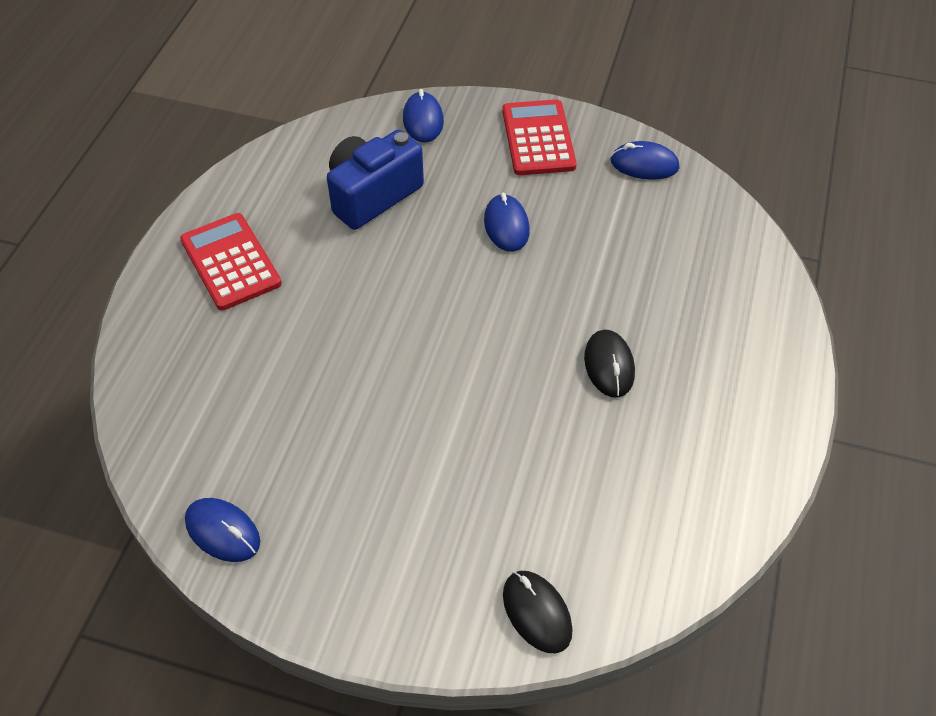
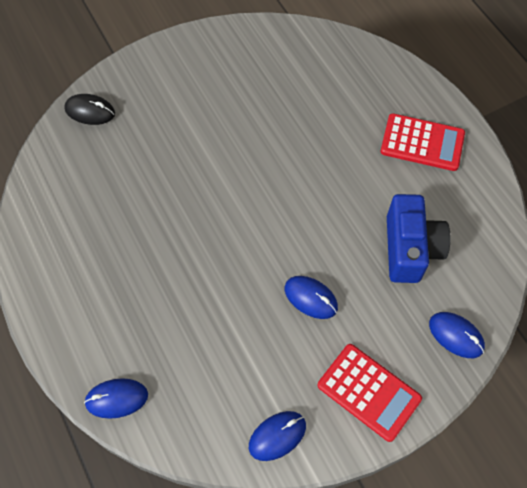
camera: 135 degrees right, 10 degrees up
(223, 532) = (255, 38): blue mouse -> blue mouse (116, 399)
(609, 366) = (162, 255): black mouse -> none

